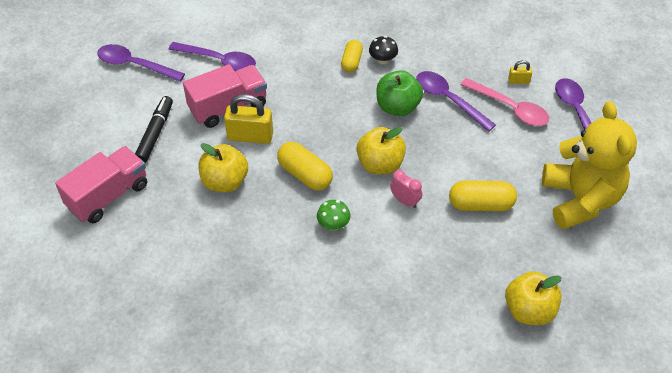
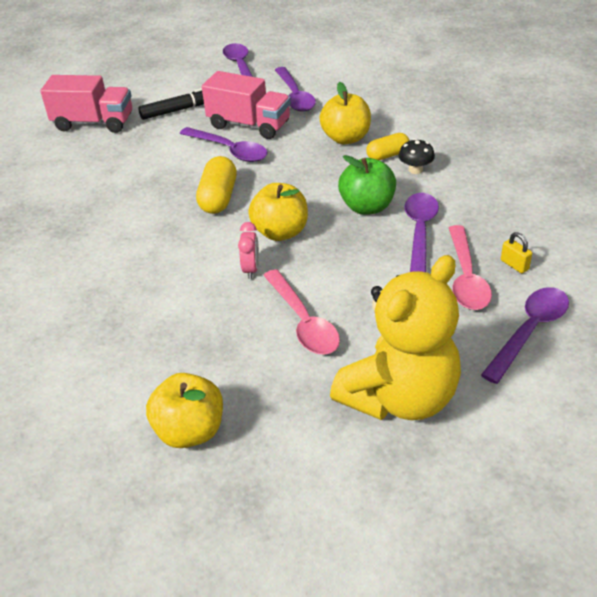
camera: 55 degrees right, 10 degrees down
(225, 182) = (165, 163): yellow apple -> yellow apple (346, 138)
(250, 136) = (229, 150): yellow padlock -> purple spoon
(333, 225) = (176, 241): green mushroom -> none
(481, 204) = (303, 322): yellow capsule -> pink spoon

